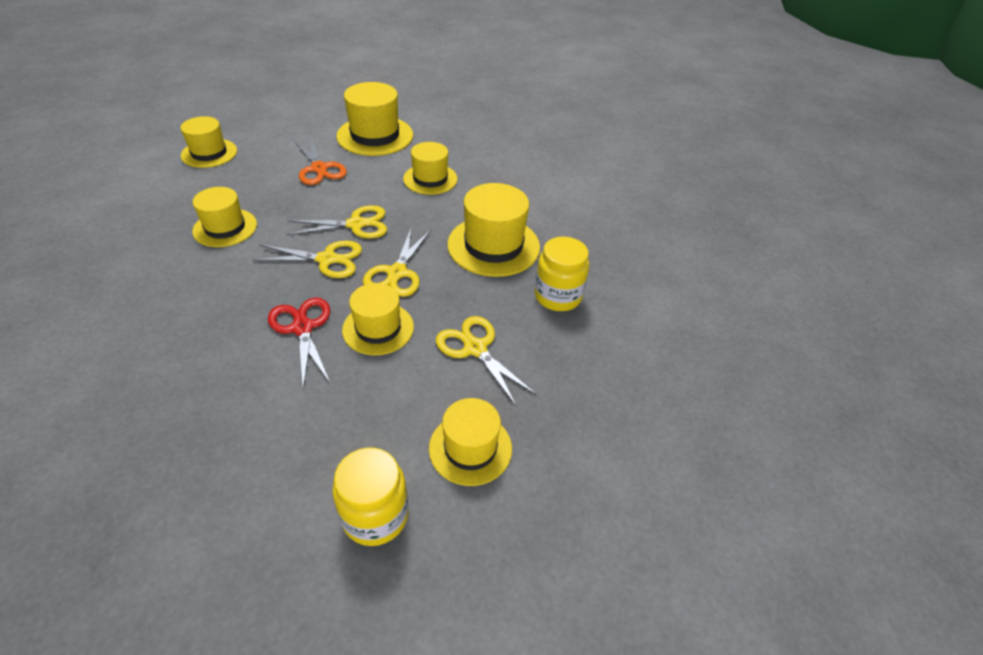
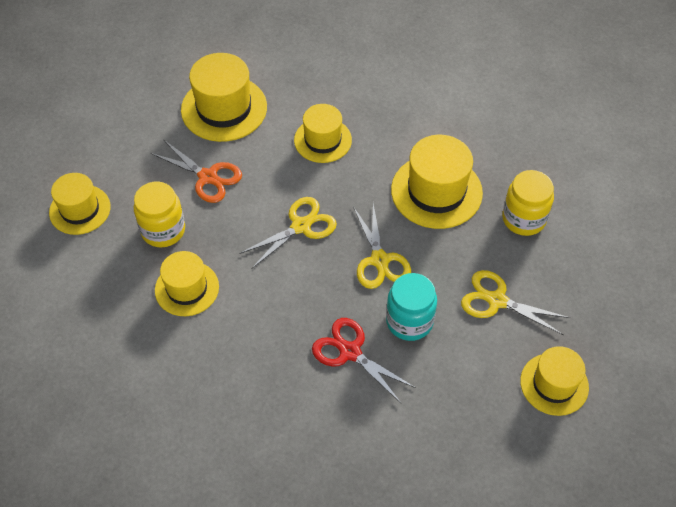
camera: 25 degrees left, 10 degrees up
(327, 259) = (309, 276): yellow scissors -> none
(375, 516) = (530, 466): yellow jar -> yellow jar (163, 230)
(378, 328) = (409, 321): yellow hat -> turquoise jar

